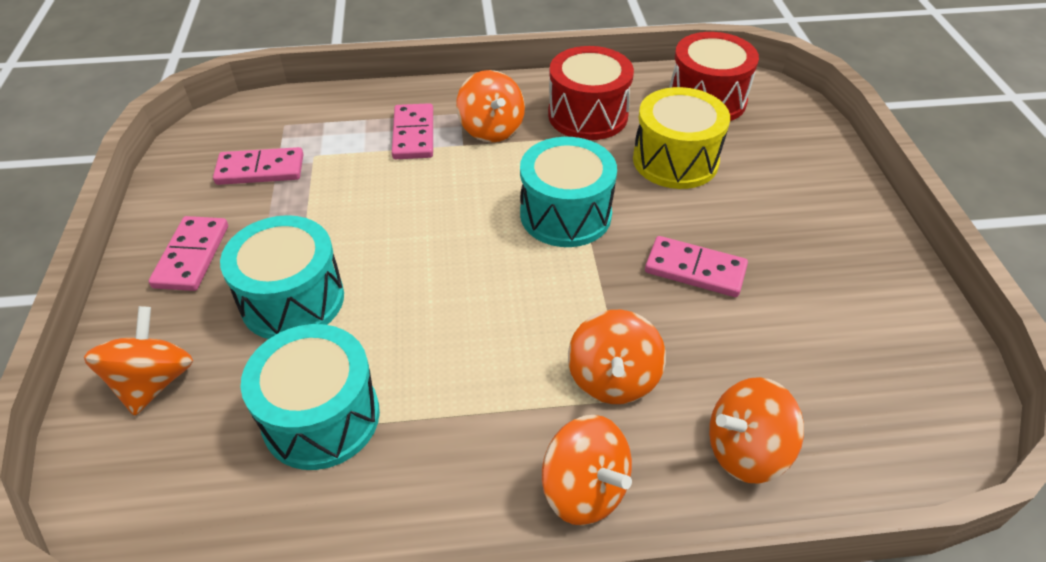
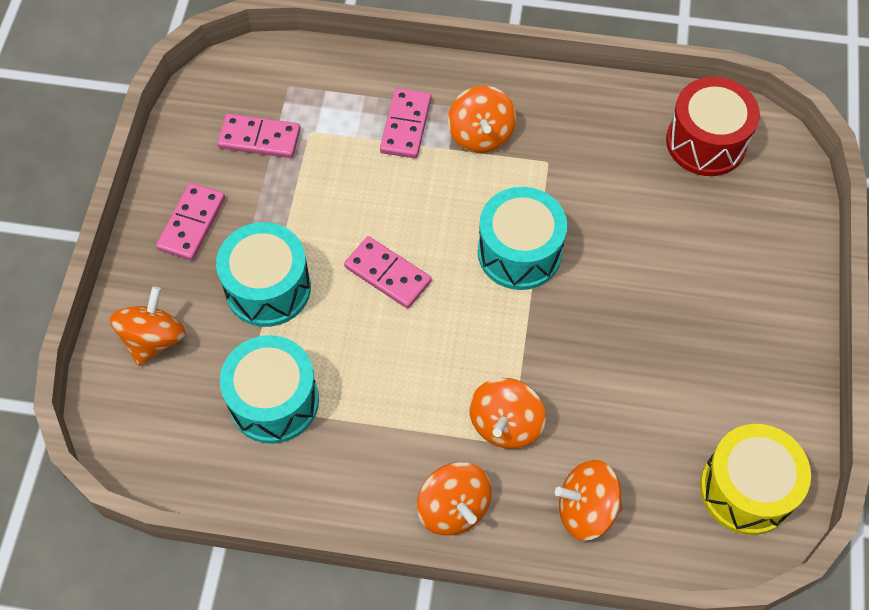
camera: 15 degrees right, 15 degrees up
(588, 115) = (579, 137): red drum -> none
(675, 160) = (643, 213): yellow drum -> yellow drum (746, 489)
(695, 269) = (613, 338): pink domino -> pink domino (388, 274)

